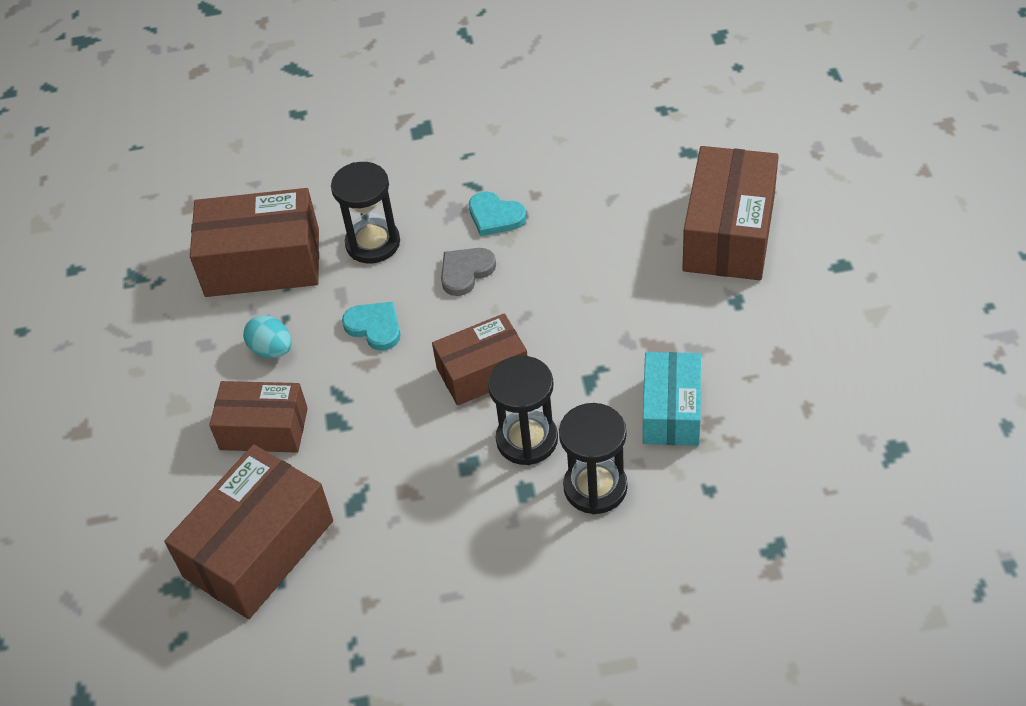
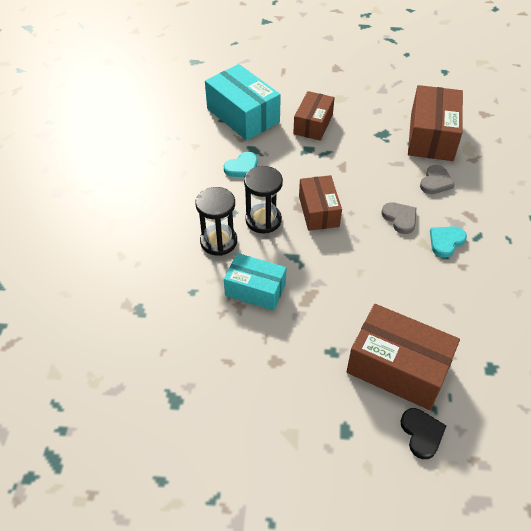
camera: 100 degrees right, 0 degrees up
(258, 548) = (243, 115): brown box -> turquoise box
(272, 350) = (365, 133): turquoise egg -> none
(373, 243) = (435, 182): black hourglass -> grey heart
(374, 327) = (368, 173): turquoise heart -> turquoise heart (242, 167)
(807, 199) = (422, 433): none -> black heart

